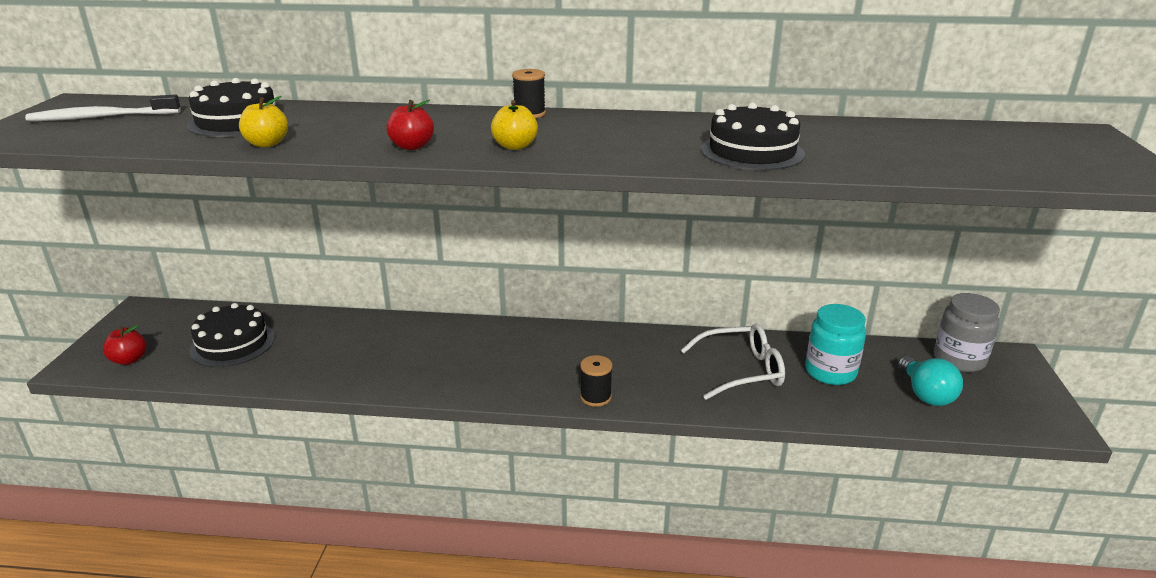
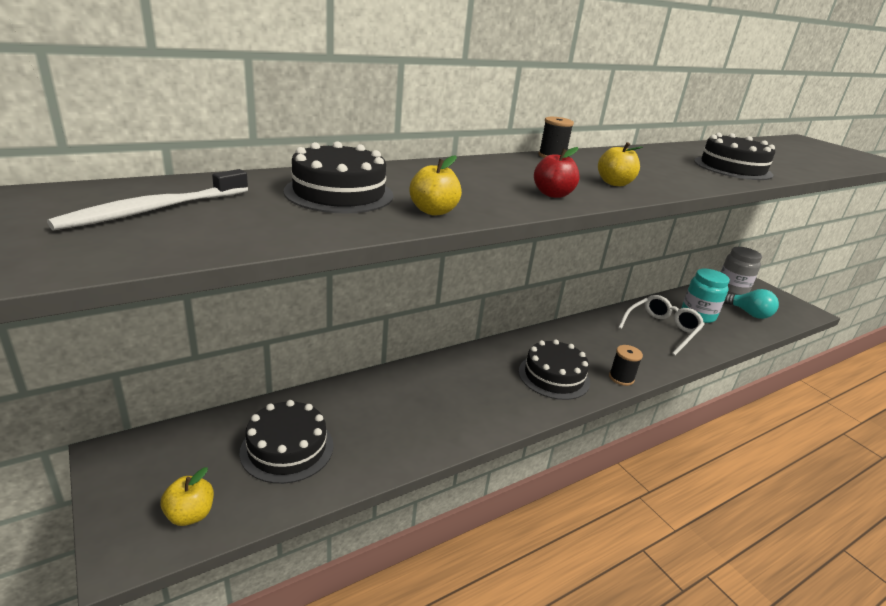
camera: 40 degrees left, 0 degrees up
(129, 360) = (190, 515): red apple -> yellow apple
(523, 370) = (554, 376): none -> black cake

